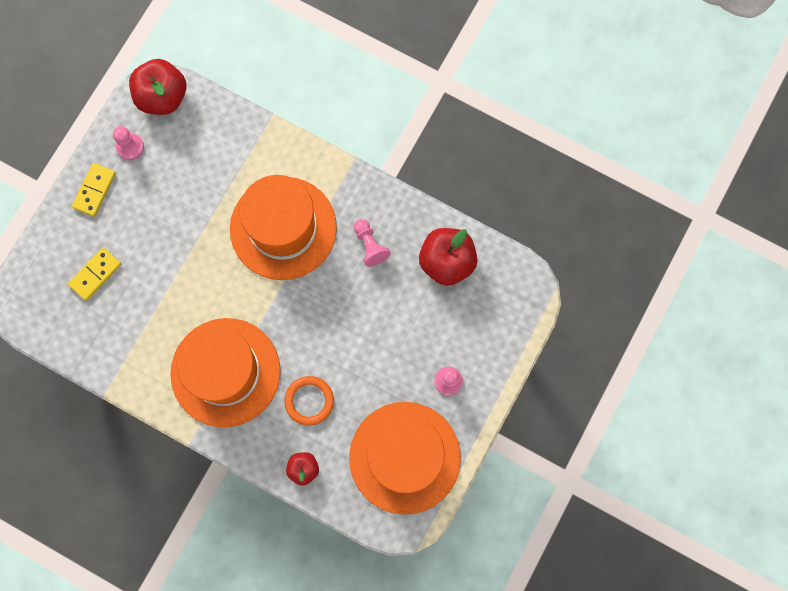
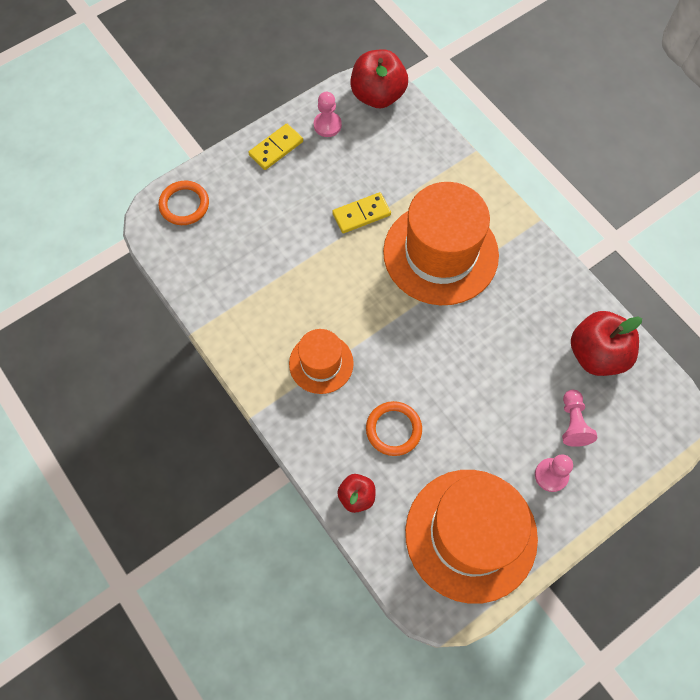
camera: 25 degrees right, 10 degrees down
(39, 281) = (184, 205): none -> orange ring
(95, 274) = (239, 220): yellow domino -> yellow domino (361, 214)
(225, 372) = (321, 363): orange hat -> orange hat, size x0.53
(370, 245) = (522, 305): pink pawn -> pink pawn (573, 423)

